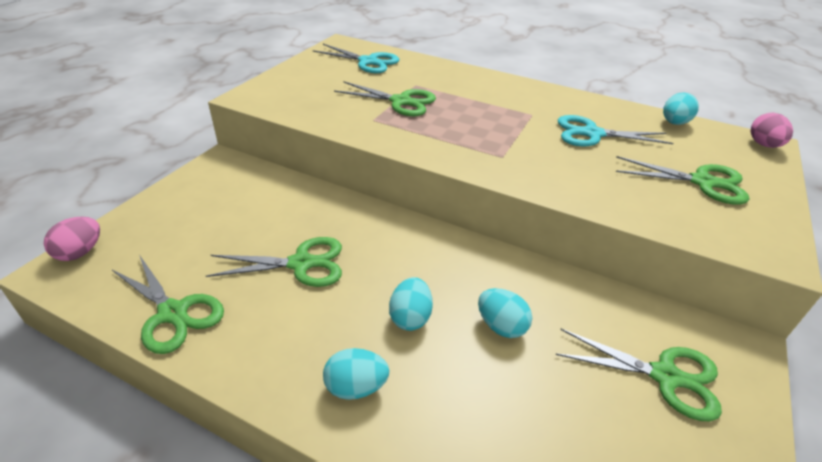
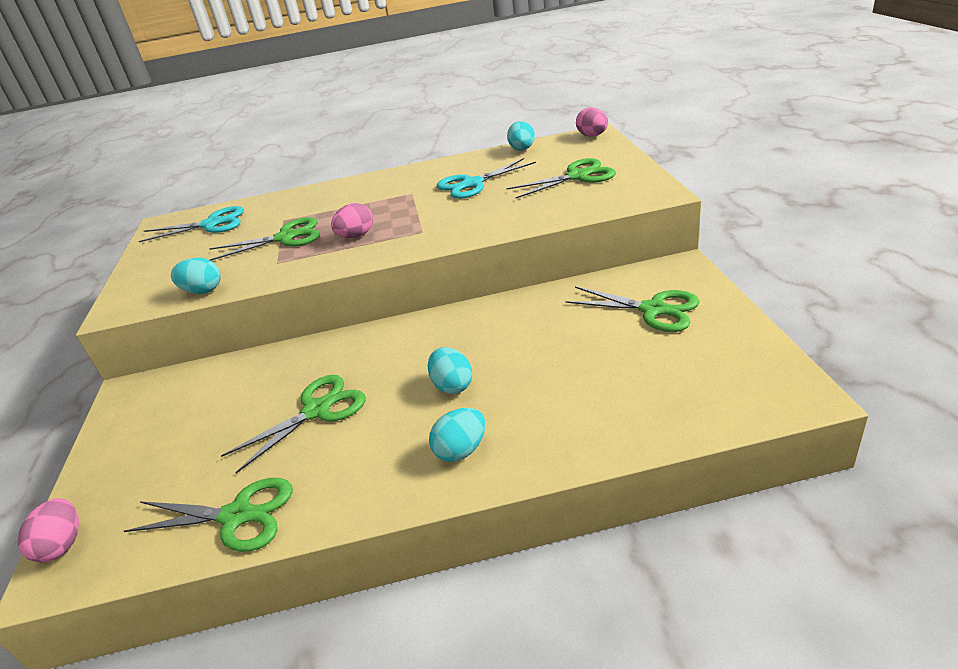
camera: 30 degrees left, 5 degrees down
(449, 130) = (356, 236): none -> pink egg
(501, 326) = (524, 349): turquoise egg -> turquoise egg (203, 291)
(665, 376) = (653, 310): green scissors -> green scissors turned 45 degrees clockwise

